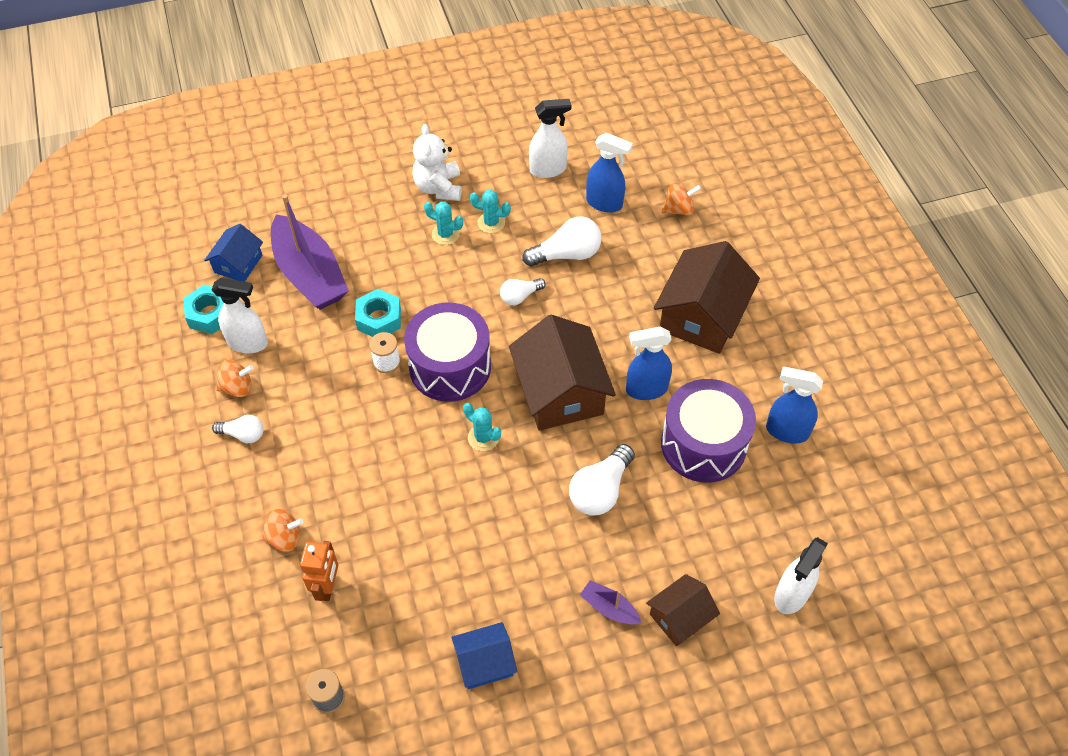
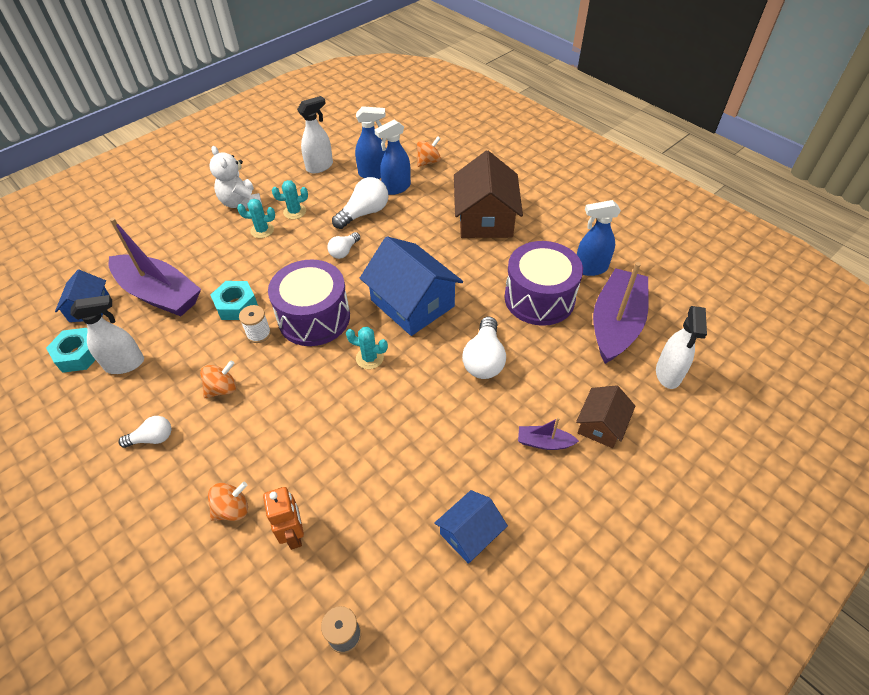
camera: 25 degrees left, 5 degrees down
(237, 387) = (130, 402): orange spinning top -> orange spinning top (222, 389)
(560, 392) = (412, 303): brown house -> blue house
(646, 389) = (475, 278): blue spray bottle -> blue spray bottle (396, 188)
(771, 512) = (616, 324): none -> purple boat

